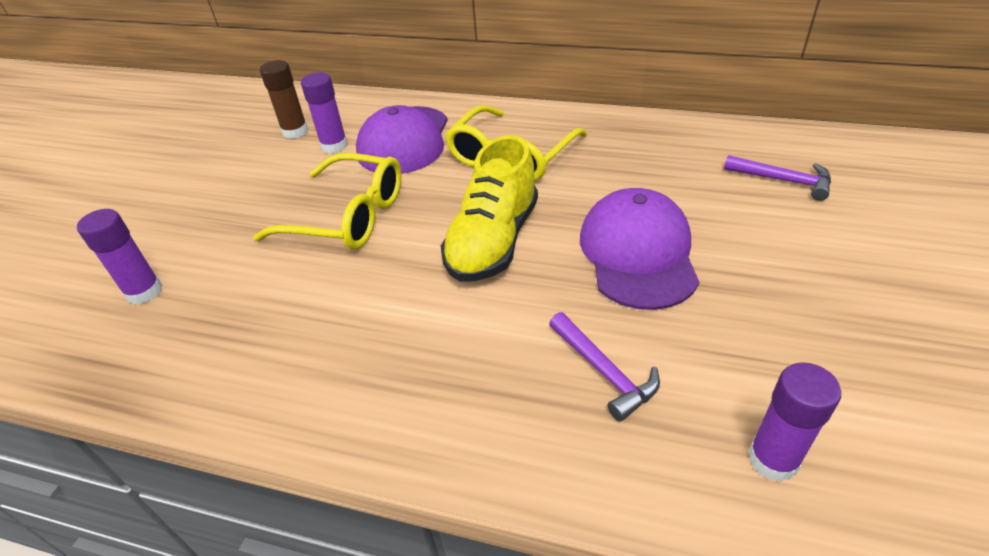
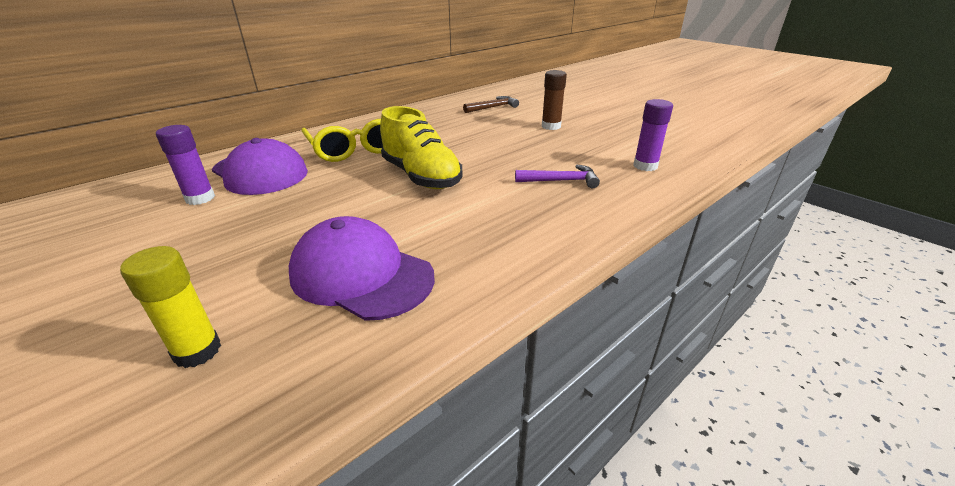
camera: 60 degrees left, 10 degrees down
(144, 292) = (197, 351): purple glue stick -> yellow glue stick
(295, 132) = (134, 209): brown glue stick -> brown glue stick (551, 126)
(347, 216) = (302, 215): yellow glasses -> none
(638, 253) = (492, 147): purple cap -> purple cap (361, 275)
(783, 180) = (493, 107): purple hammer -> brown hammer

